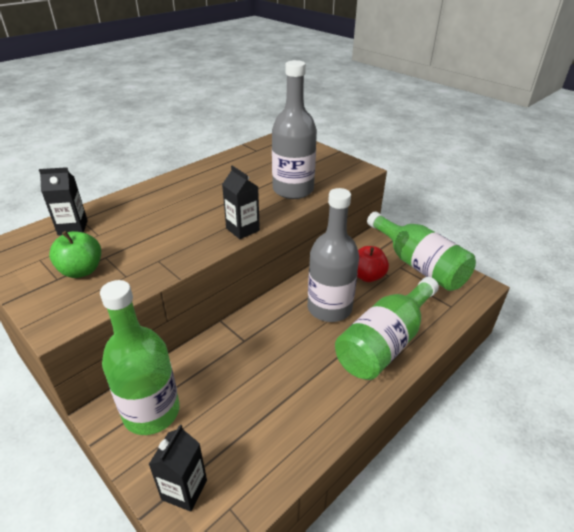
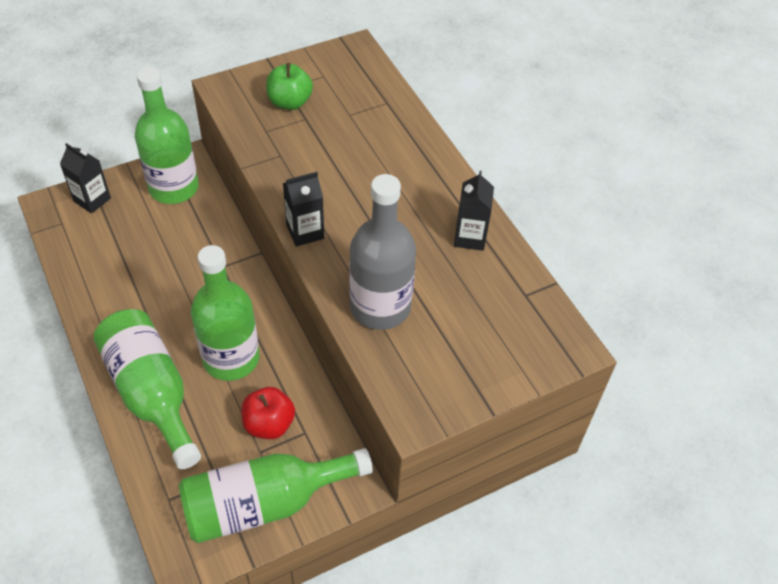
camera: 105 degrees right, 15 degrees up
(73, 228) = (371, 96): black carton -> black carton (470, 237)
(329, 308) = (231, 358): grey bottle -> green bottle

